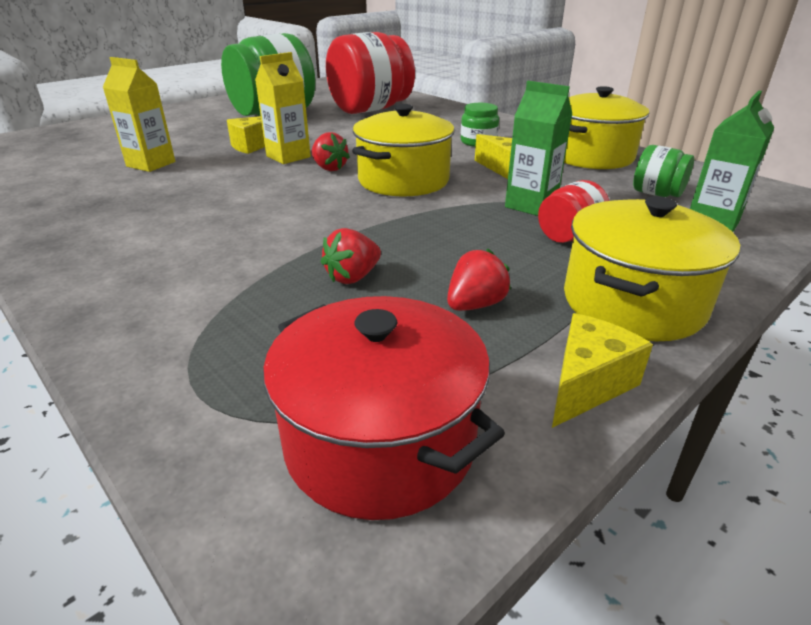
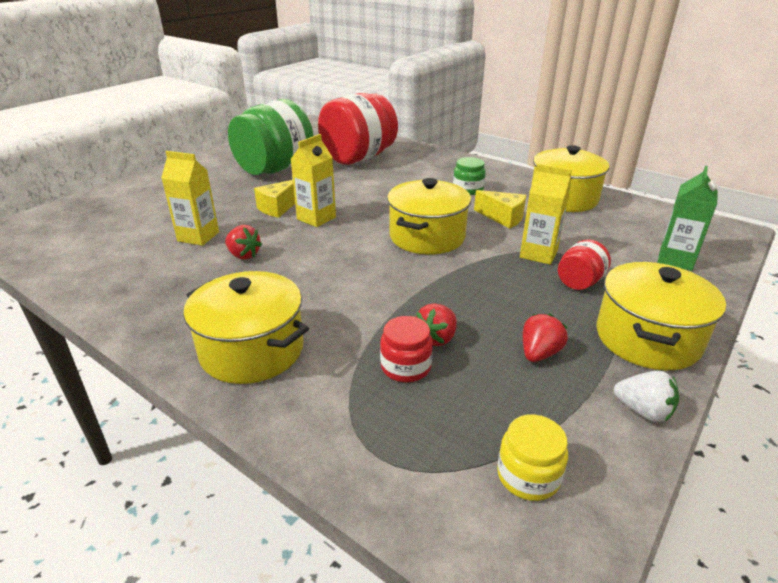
camera: 10 degrees left, 0 degrees up
(129, 268) = (252, 350): none -> yellow pot
(296, 302) = (405, 367): none -> red jar
(329, 168) = (359, 228): red strawberry -> red strawberry (243, 255)
(380, 442) = (528, 476): red pot -> yellow jar
(531, 205) = (538, 254): green carton -> yellow carton
(587, 385) = (643, 411): yellow cheese -> white strawberry
(656, 194) = (626, 234): green jar -> none

